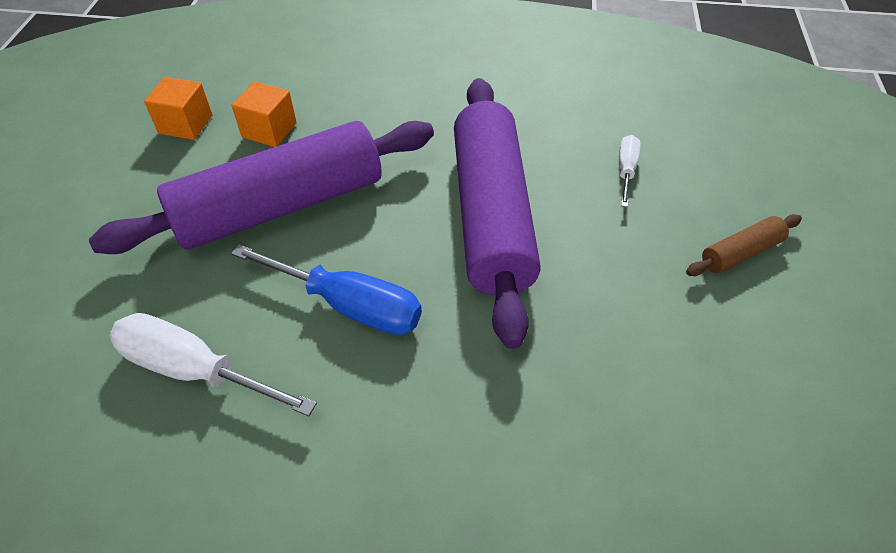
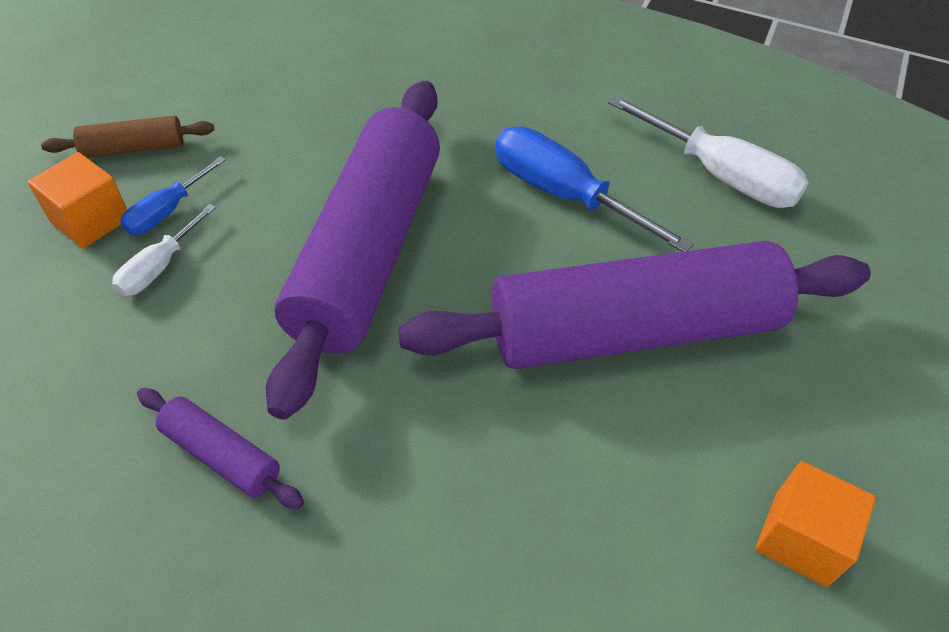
camera: 165 degrees left, 0 degrees up
(269, 130) = (649, 481): orange cube -> orange cube (91, 220)
(506, 93) = (221, 455): none -> purple rolling pin
(659, 208) = (168, 211): none -> blue screwdriver

